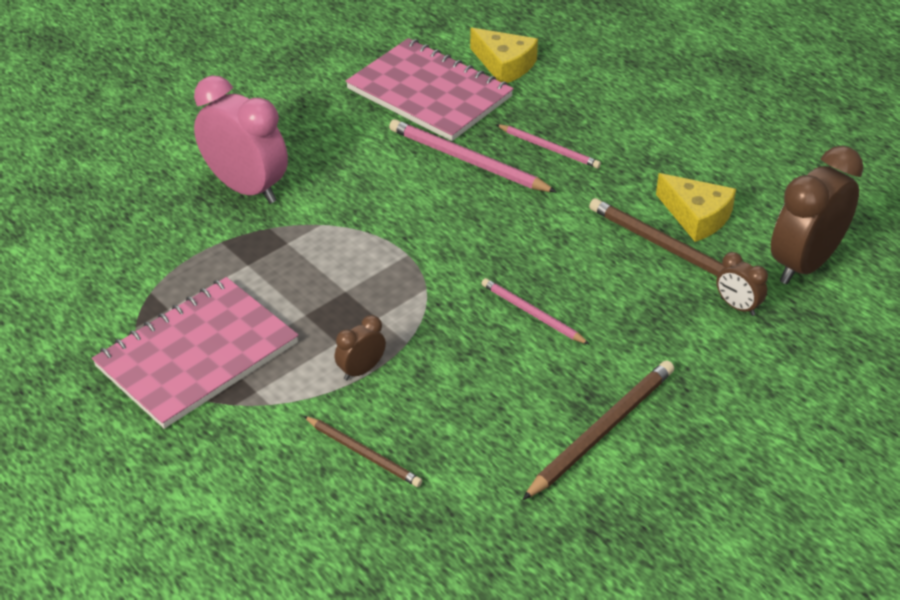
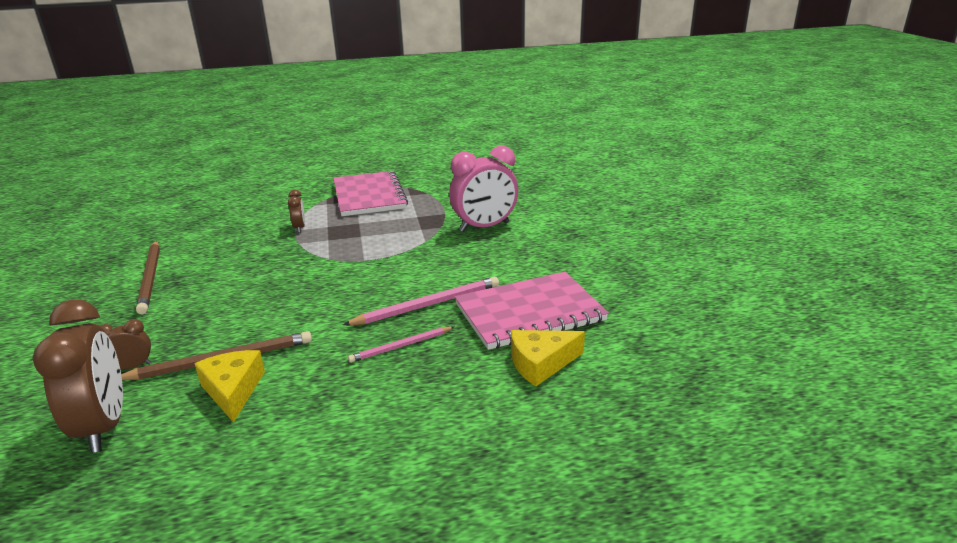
camera: 120 degrees right, 15 degrees down
(364, 453) = (251, 218): brown pencil -> none
(532, 313) = (258, 284): pink pencil -> none
(696, 216) = (233, 390): yellow cheese -> yellow cheese turned 90 degrees clockwise

